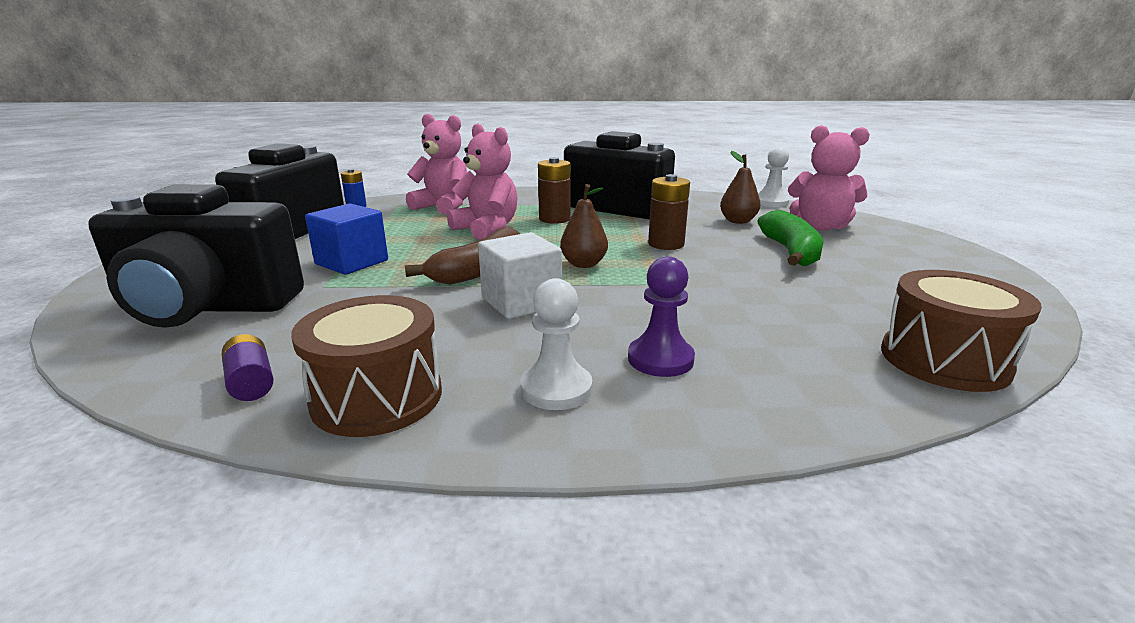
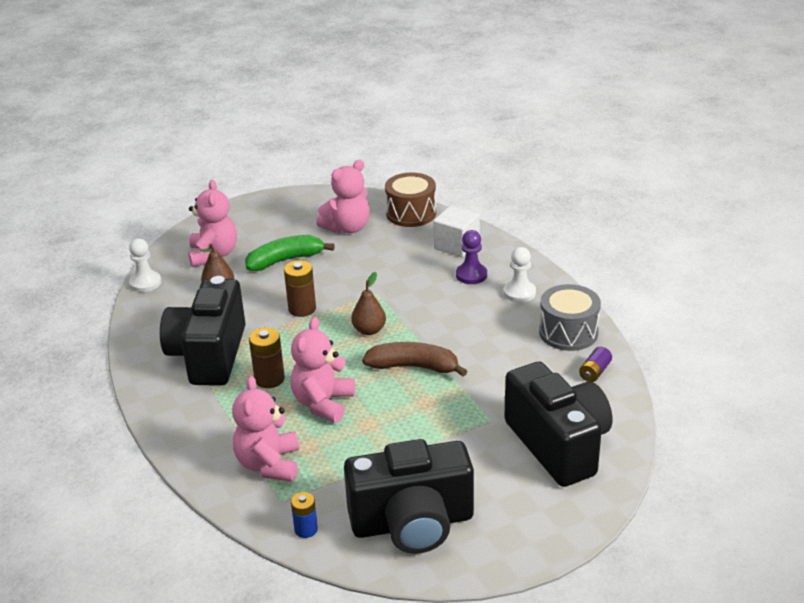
camera: 115 degrees left, 10 degrees up
(352, 262) = (446, 432): blue cube -> none
(377, 397) = (568, 332): brown drum -> grey drum
(521, 302) = (447, 332): white cube -> white cube (456, 245)
(882, 298) = (347, 228): none -> pink teddy bear

